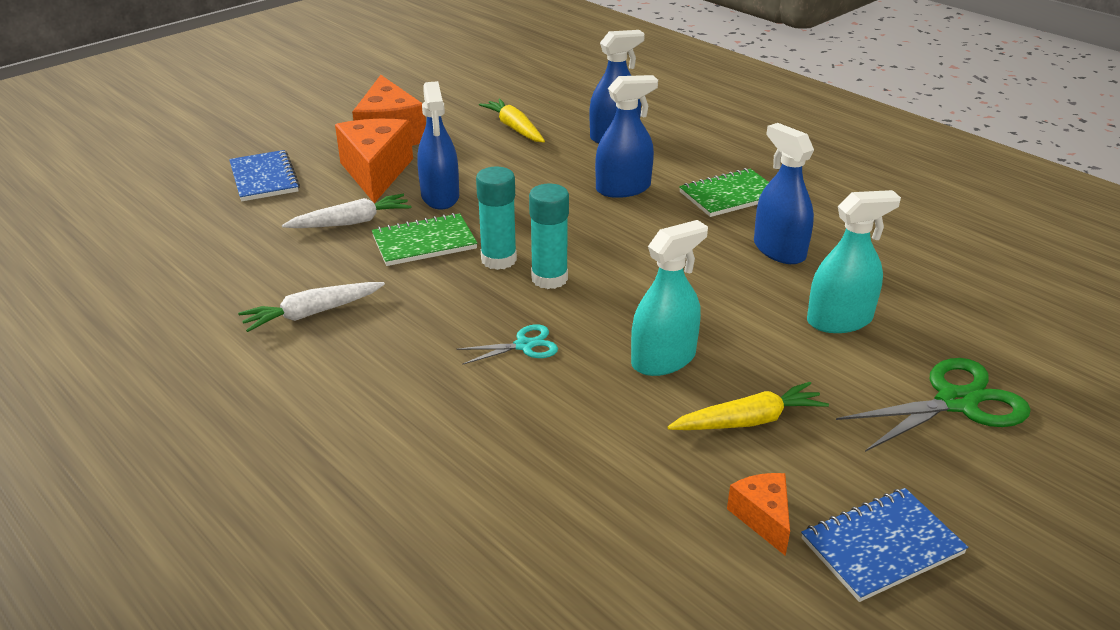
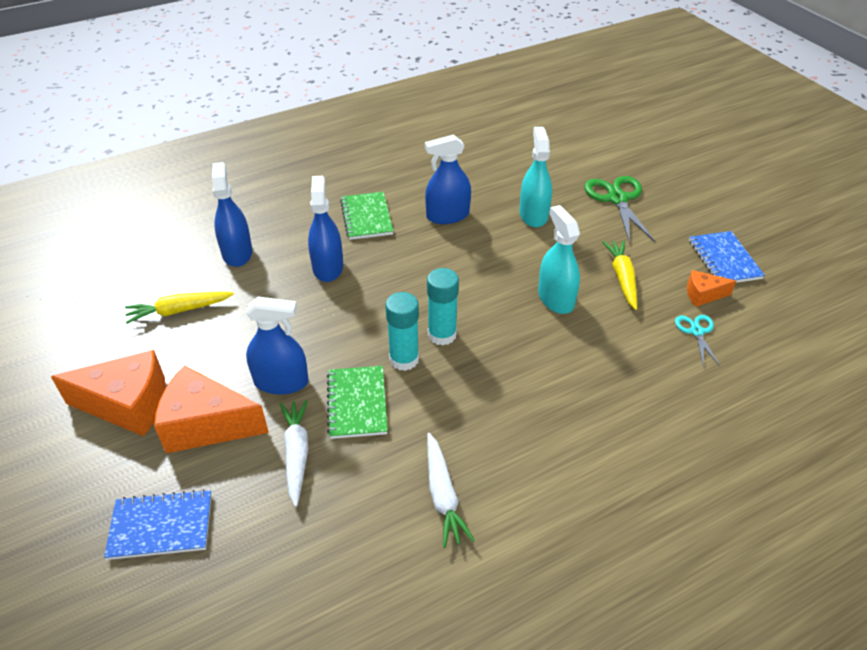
camera: 75 degrees left, 10 degrees up
(524, 345) = (524, 364): turquoise scissors -> turquoise scissors (696, 331)

